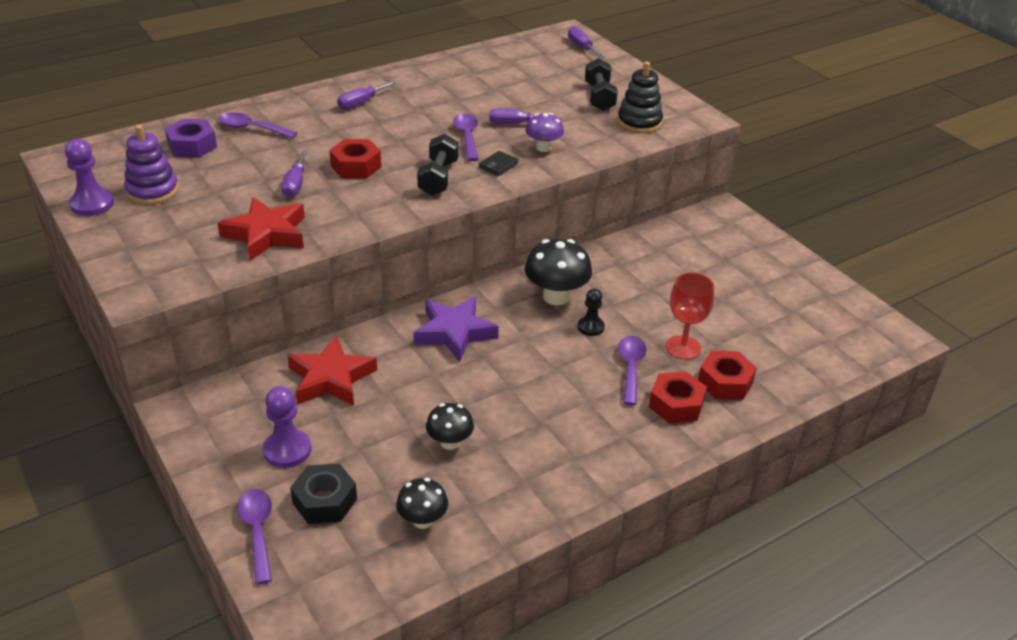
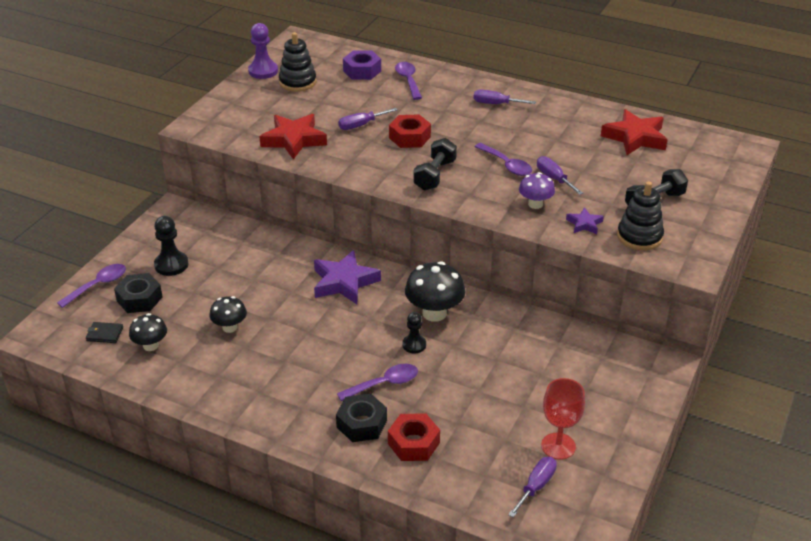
camera: 60 degrees right, 0 degrees up
(152, 191) = (297, 82): purple stacking toy -> black stacking toy
(287, 450) = (171, 265): purple pawn -> black pawn
(331, 378) = (249, 251): red star -> red star (635, 137)
(438, 178) = (434, 175): black dumbbell -> black dumbbell turned 45 degrees counterclockwise
(467, 137) = (506, 165): purple spoon -> purple spoon turned 90 degrees clockwise
(498, 165) = (483, 194): black wallet -> black wallet (104, 334)
(581, 47) = (730, 163): purple screwdriver -> purple screwdriver (536, 486)
(597, 138) = (584, 224): none -> purple star
(676, 404) = (361, 424): red nut -> black nut
(683, 348) = (436, 404): red goblet -> red goblet (558, 446)

